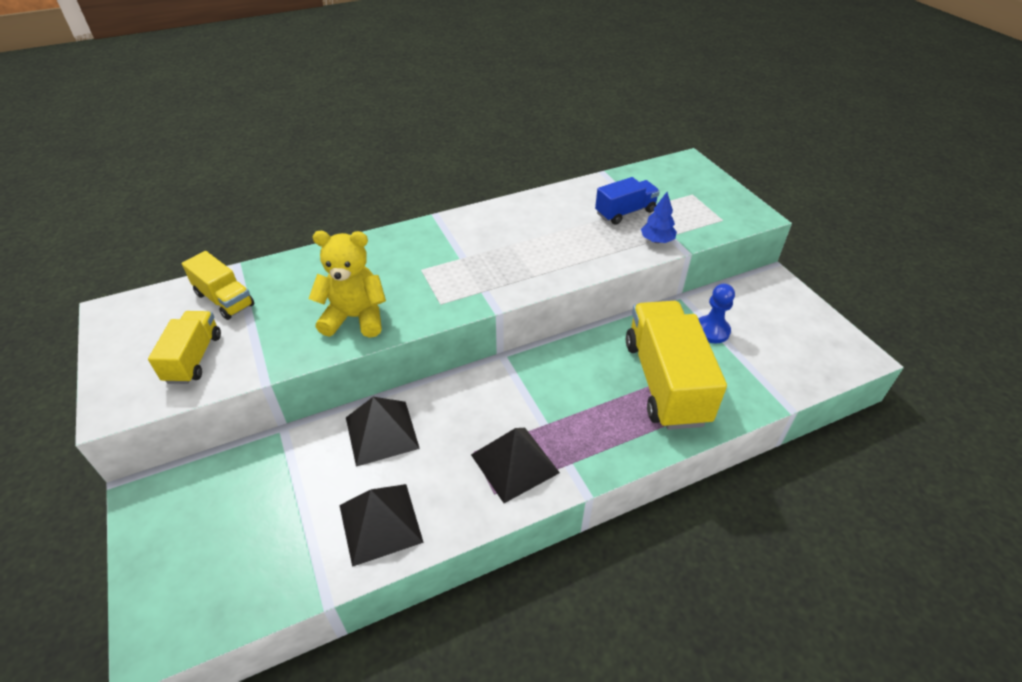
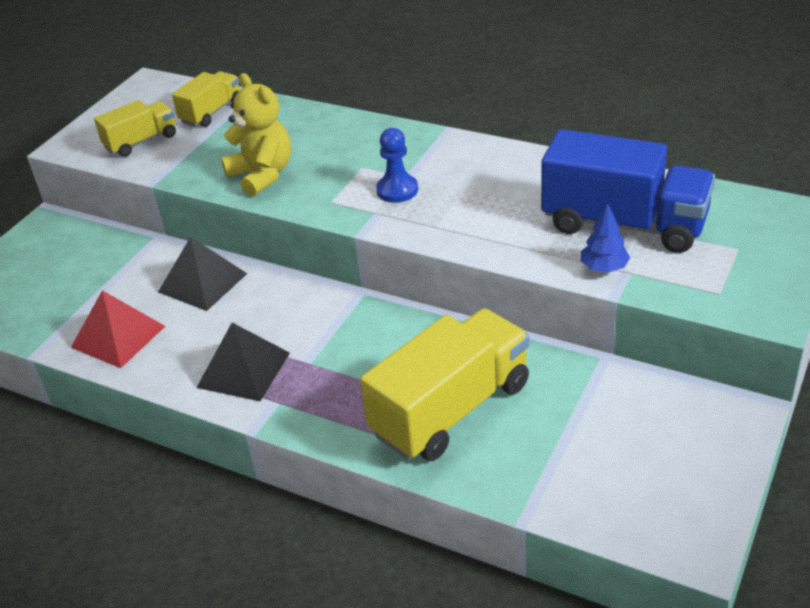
camera: 55 degrees right, 5 degrees down
(224, 299) = (211, 112): yellow truck -> yellow truck turned 150 degrees counterclockwise
(380, 523) = (118, 336): black pyramid -> red pyramid
(625, 212) = (624, 224): blue truck -> blue truck, size x1.85
(711, 331) = (575, 405): blue pawn -> blue pawn (397, 190)

